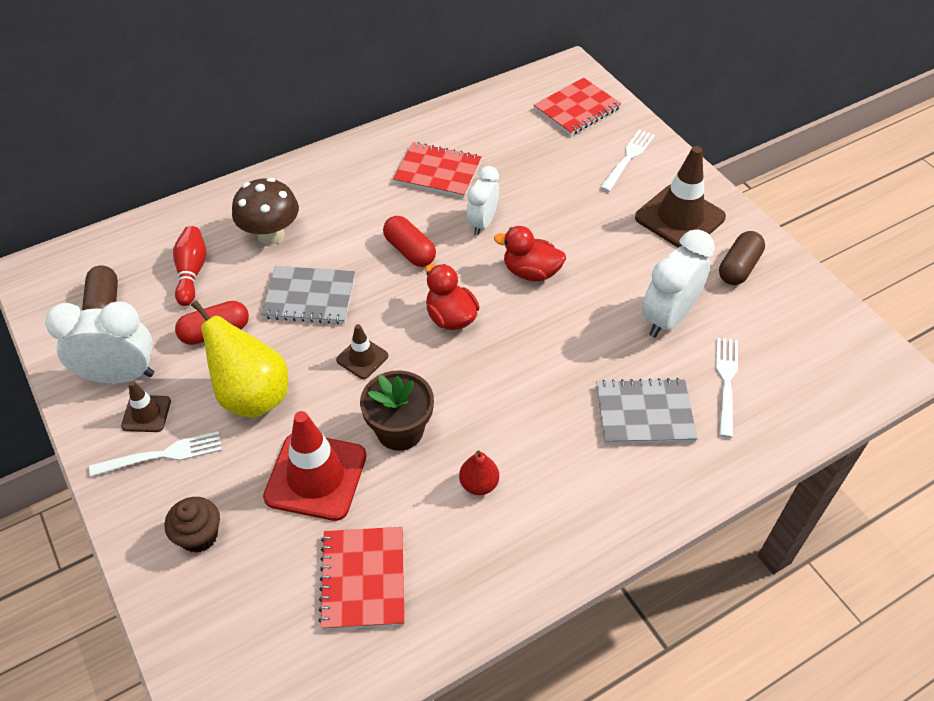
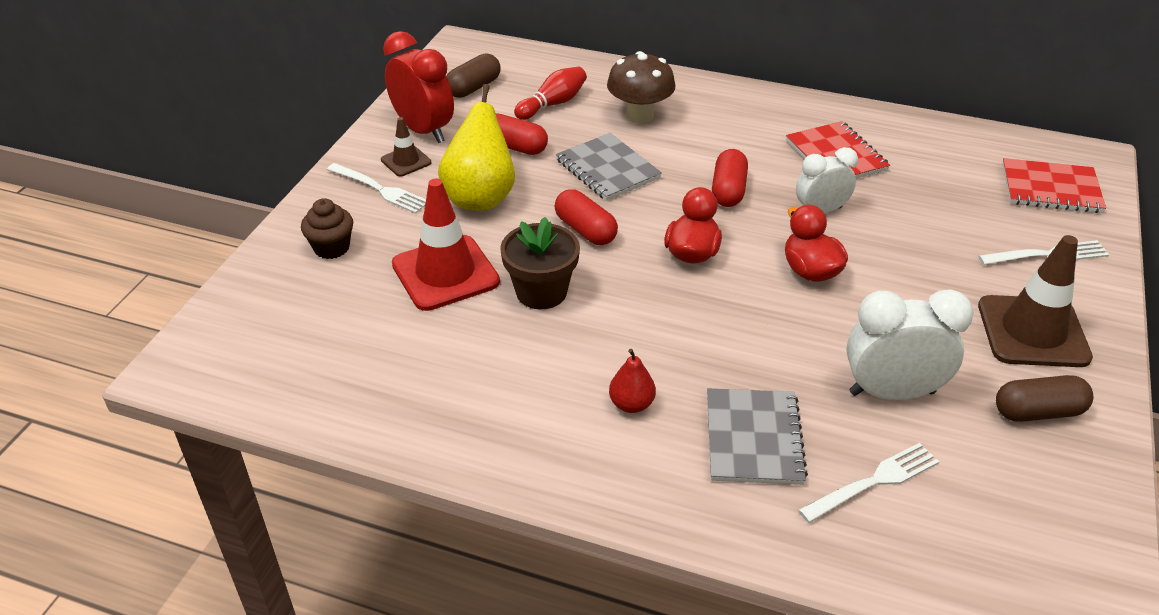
camera: 50 degrees right, 10 degrees down
(120, 375) = (423, 130): white clock -> red clock
(362, 358) = (585, 230): brown traffic cone -> red capsule
(363, 579) = (380, 354): red notebook -> none
(479, 484) = (542, 369): red pear -> red pear (631, 404)
(644, 413) = (753, 438): grey notebook -> grey notebook turned 45 degrees clockwise

